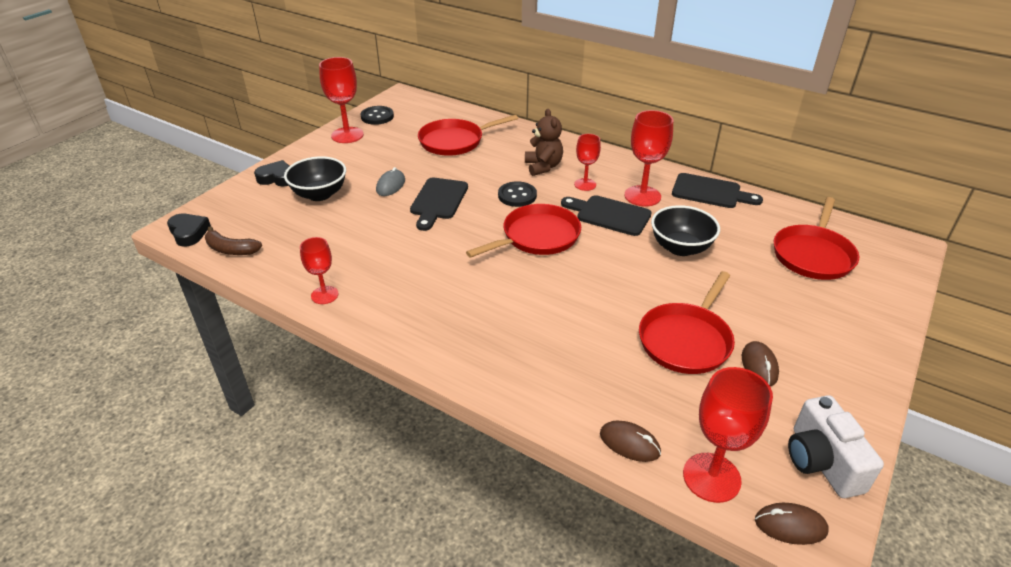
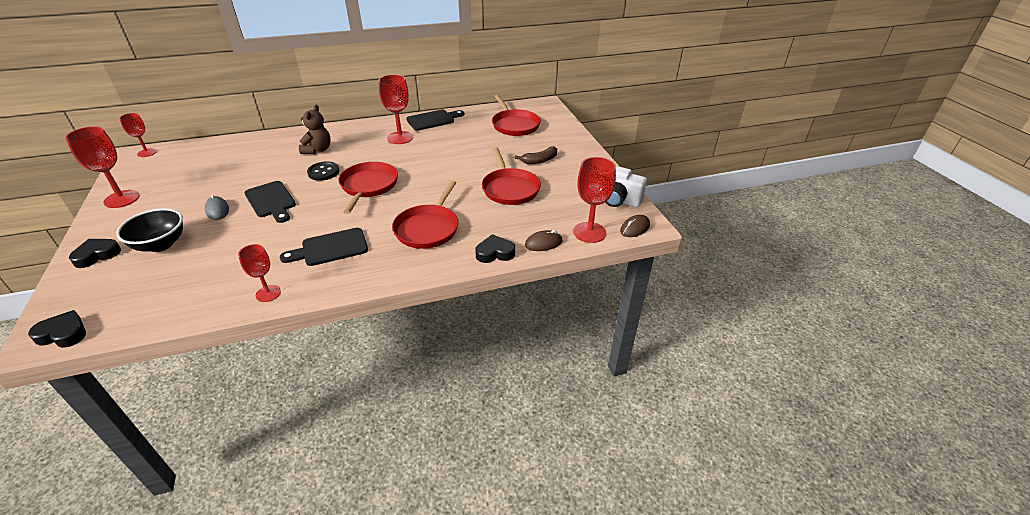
camera: 50 degrees left, 0 degrees up
(231, 249) = (132, 318): brown banana -> brown banana (539, 160)
(377, 116) = (131, 176): black button -> none
(454, 141) = (229, 163): red pan -> red pan (428, 228)
(543, 167) = (318, 150): brown teddy bear -> brown teddy bear turned 75 degrees clockwise
(558, 410) = (495, 253): none -> black heart
(585, 184) = (358, 147): red goblet -> red goblet (147, 153)
(609, 215) = (395, 155): black cutting board -> black cutting board (330, 248)
(680, 248) = (453, 152): black bowl -> none
(759, 366) = (551, 180): brown mouse -> none

